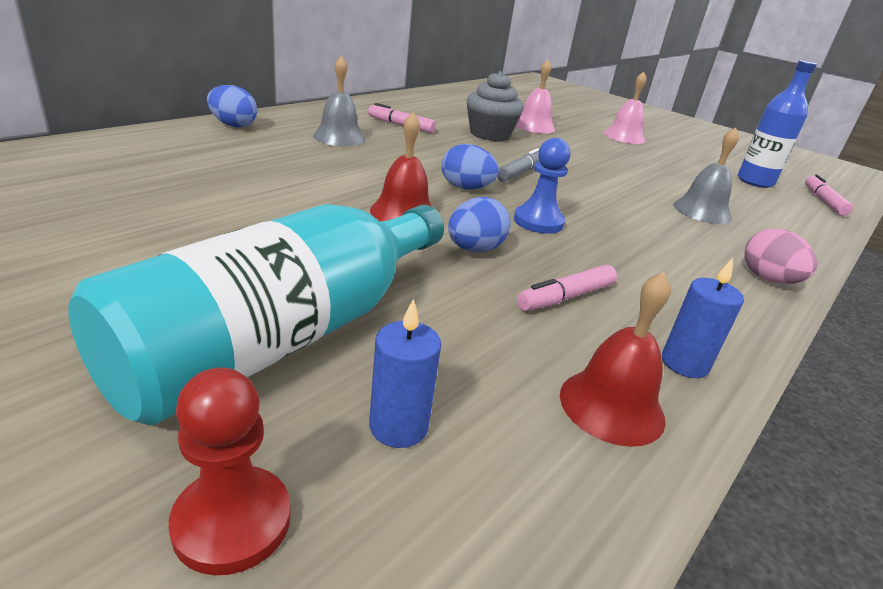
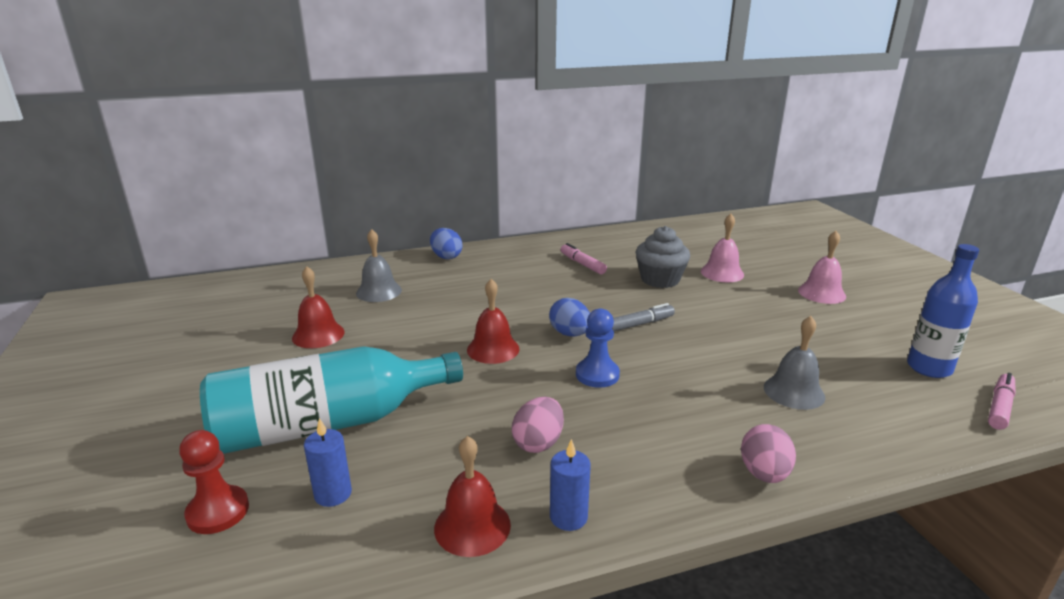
camera: 35 degrees right, 5 degrees down
(139, 227) = (318, 335): none -> red bell
(339, 137) = (515, 273): grey bell -> grey bell (379, 291)
(474, 249) = (512, 389): blue egg -> none
(565, 297) = (538, 443): pink marker -> pink egg

